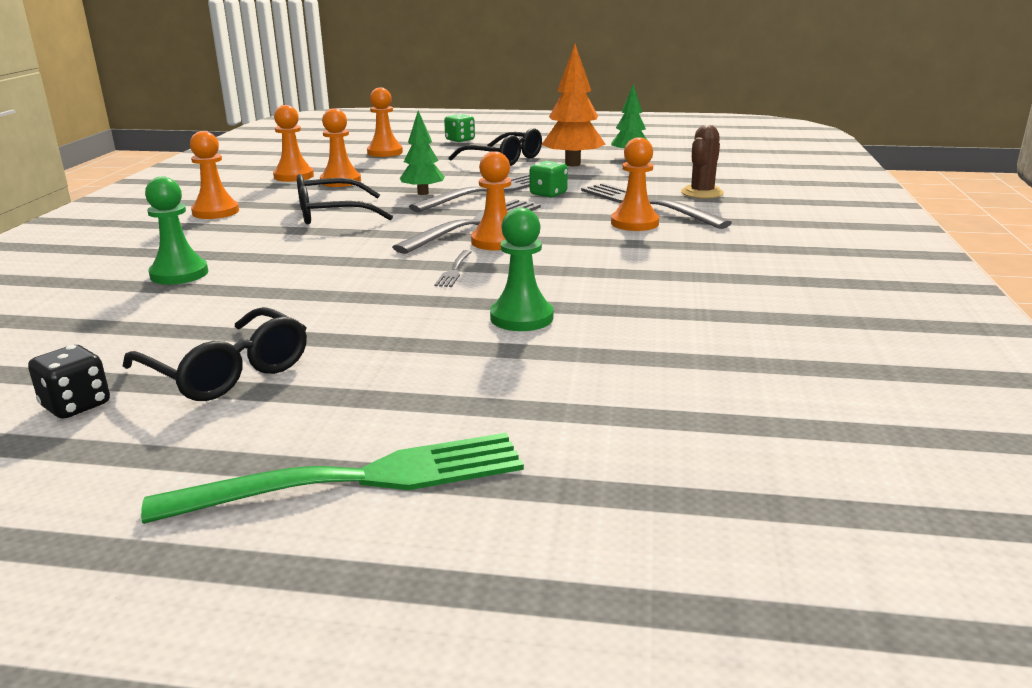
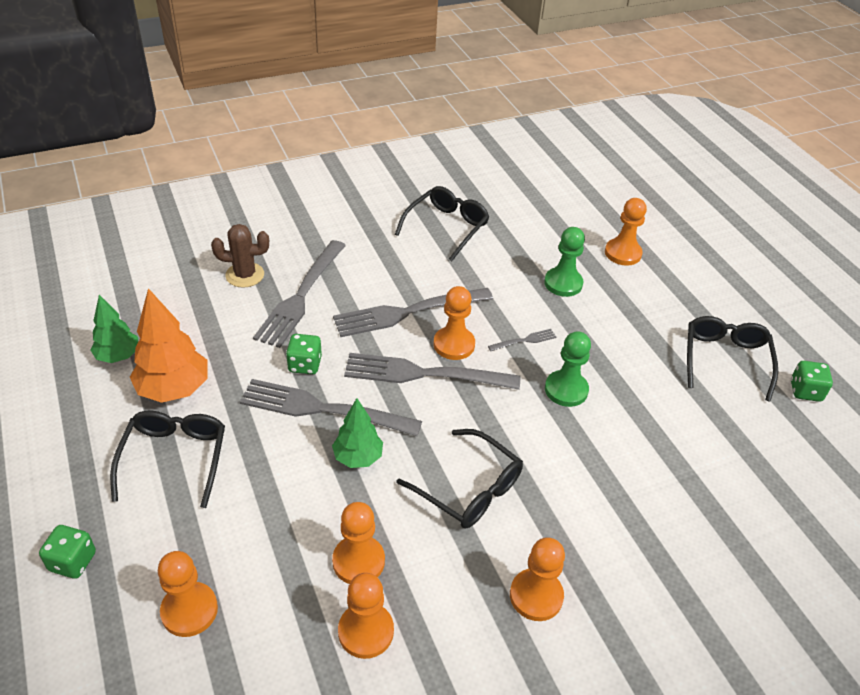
camera: 125 degrees left, 20 degrees up
(76, 405) = (805, 391): black dice -> green dice
(179, 274) = (666, 487): green pawn -> green pawn (566, 390)
(357, 480) = (734, 271): green fork -> none
(571, 234) = (408, 312): none -> grey fork
(634, 223) = (356, 289): orange pawn -> orange pawn (623, 253)
(720, 282) = (446, 228): none -> black glasses

